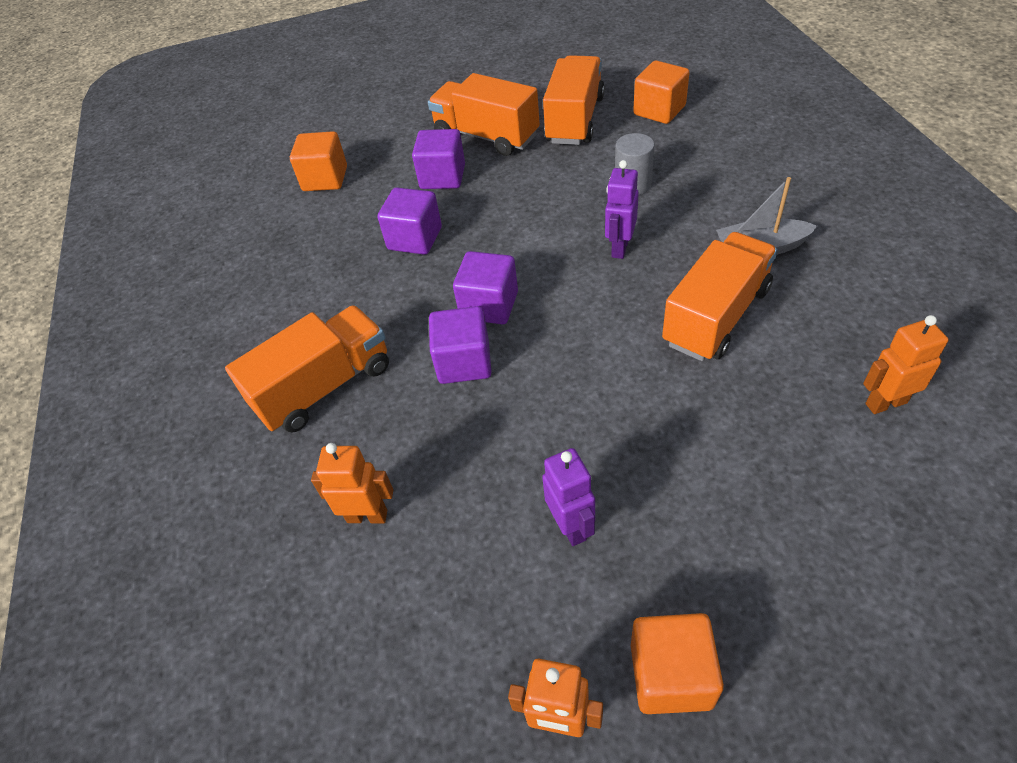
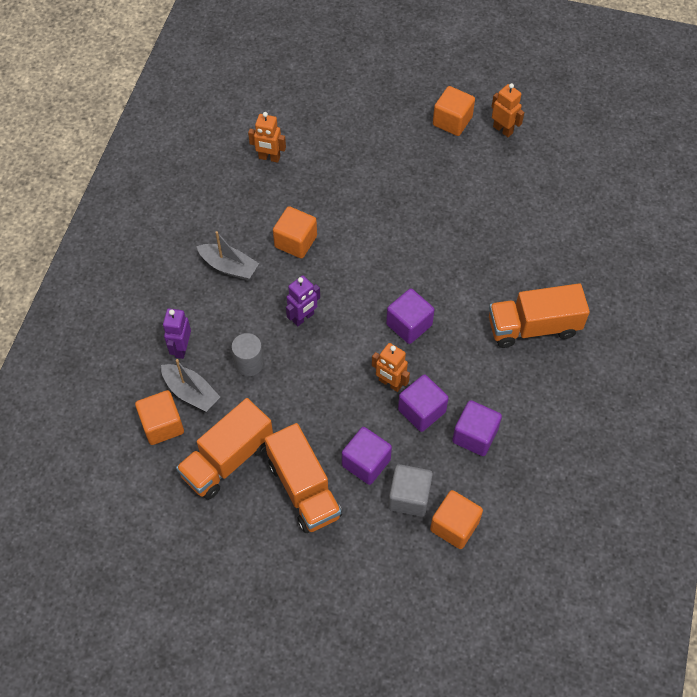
camera: 155 degrees left, 10 degrees up
(367, 515) = (541, 242): orange robot -> orange robot (390, 383)
(382, 176) = (409, 497): none -> grey cube
(464, 362) = (447, 295): purple cube -> purple cube (475, 435)
(571, 526) = (451, 187): purple robot -> purple robot (181, 348)
(662, 139) = (191, 392): none -> grey boat
(716, 316) = (295, 241): orange truck -> orange cube

